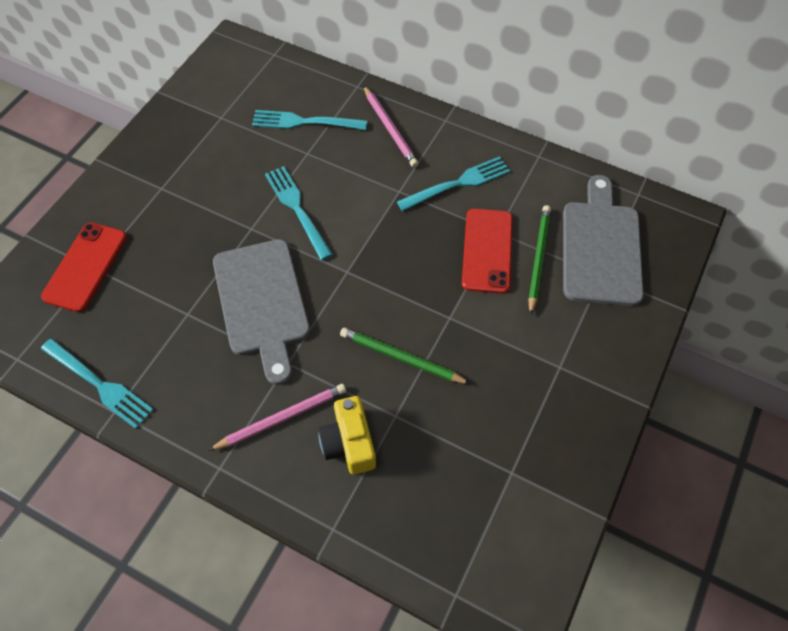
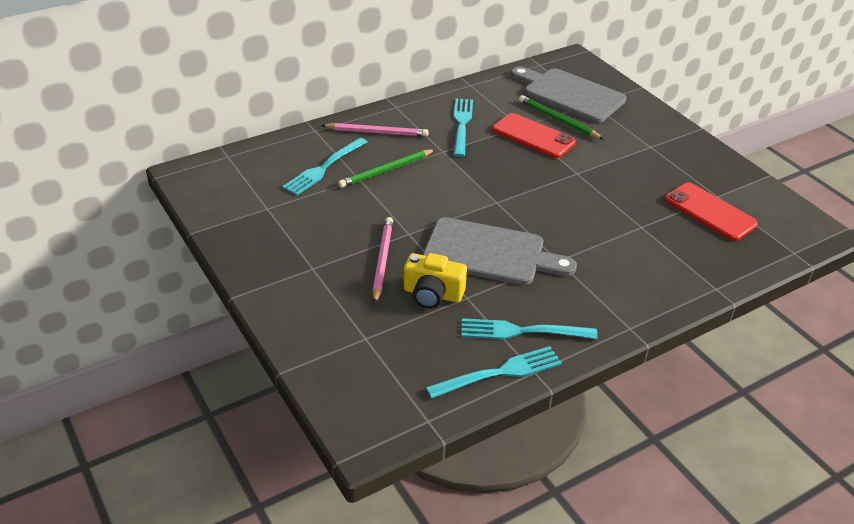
camera: 60 degrees left, 20 degrees down
(85, 267) = (359, 343): red phone -> red phone (709, 212)
(282, 418) = (606, 280): pink pencil -> pink pencil (382, 260)
(297, 209) = (412, 203): turquoise fork -> turquoise fork (522, 331)
(349, 443) = (650, 256): yellow camera -> yellow camera (432, 294)
(401, 358) = (595, 206): green pencil -> green pencil (386, 171)

